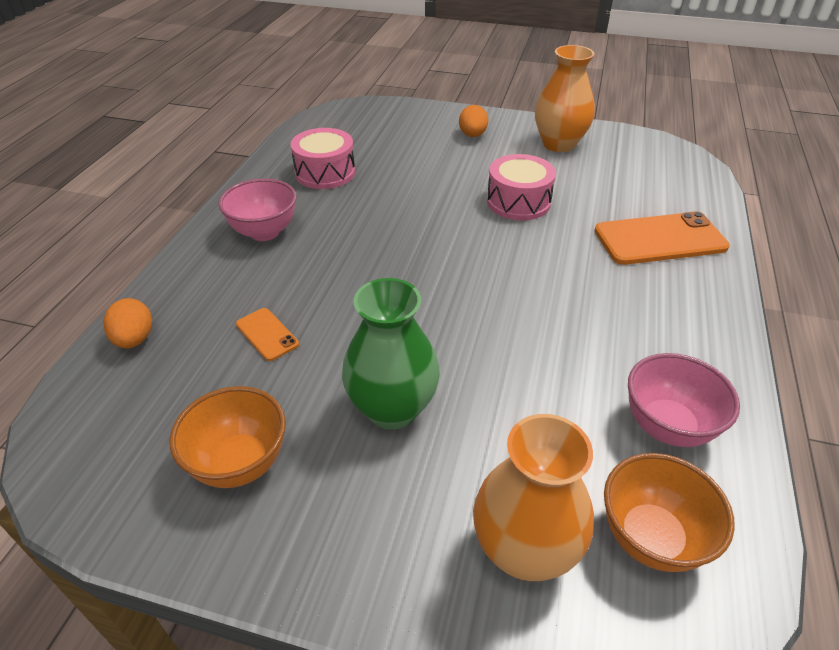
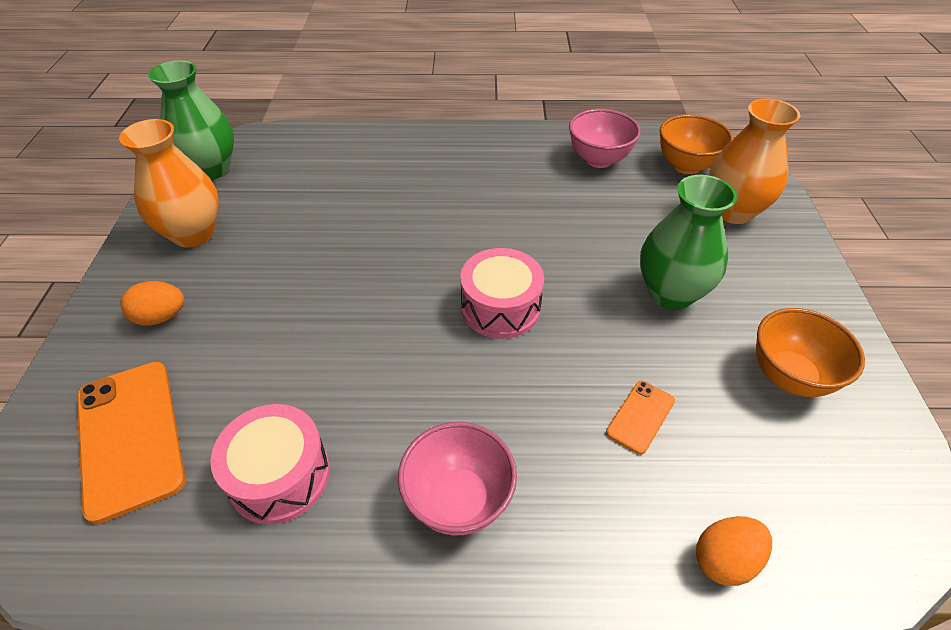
camera: 105 degrees left, 5 degrees up
(518, 202) = (333, 254): pink drum -> pink drum (500, 307)
(647, 150) = (211, 169): none -> green vase
(659, 239) = (381, 162): orange phone -> orange phone (130, 437)

